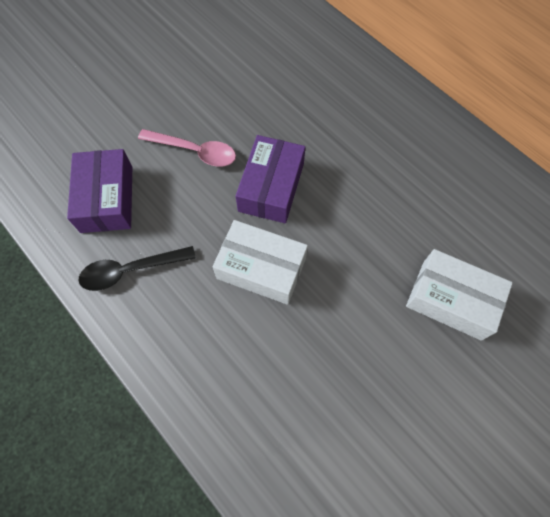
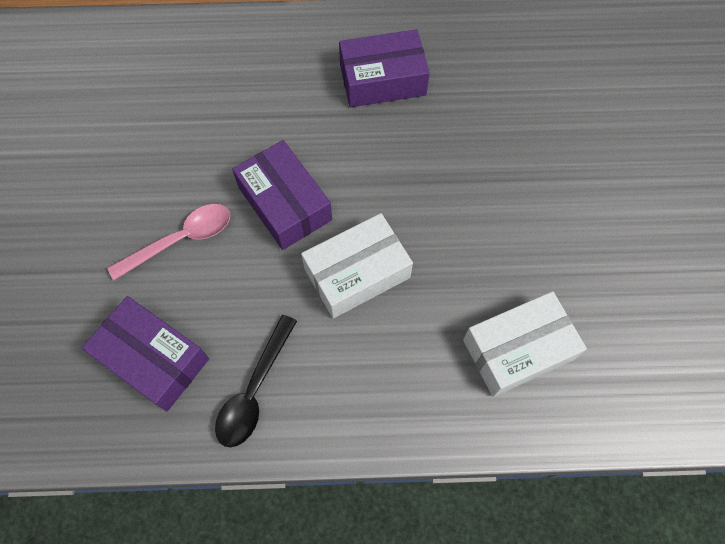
camera: 50 degrees left, 0 degrees up
(420, 172) = (382, 79): none -> purple box
(451, 300) = (512, 152): white box -> white box (518, 349)

